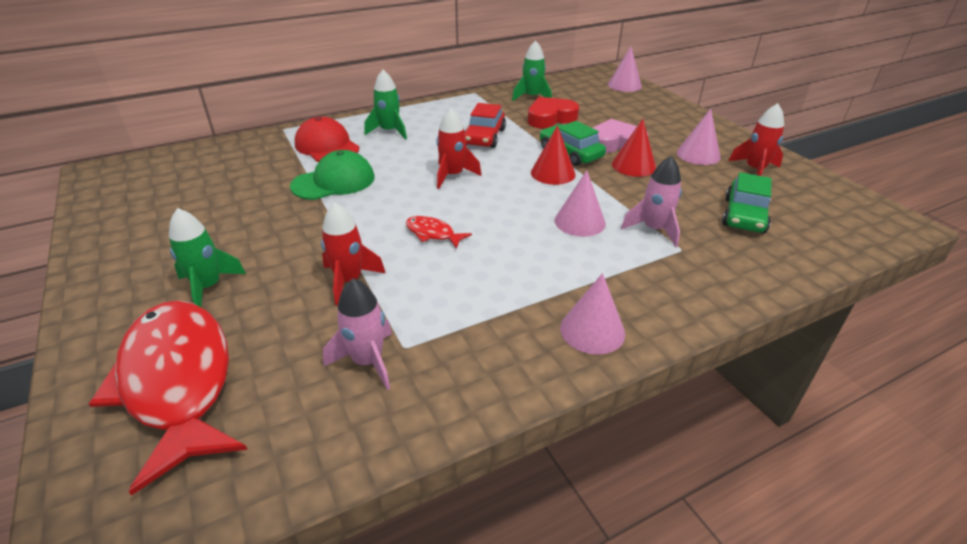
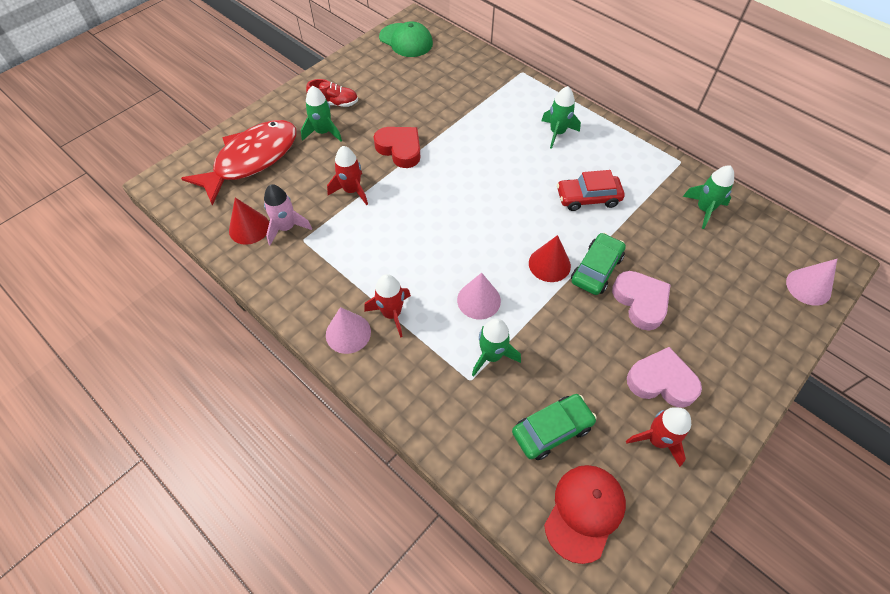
camera: 70 degrees right, 20 degrees up
(162, 265) = (334, 103): none -> red shoe
(327, 146) = (509, 108): red cap -> red cap (584, 512)
(334, 182) = (460, 134): green cap -> green cap (406, 40)
(432, 234) = (420, 213): red fish -> none
(453, 175) = (507, 198): red rocket -> red rocket (392, 314)
(550, 118) = (663, 236): red heart -> red heart (400, 149)
(633, 165) = (601, 325): red cone -> red cone (249, 228)
(654, 229) = (491, 356): pink rocket -> green rocket
(698, 155) = (661, 381): pink cone -> pink heart
(744, 215) = (552, 429): green car -> green car turned 150 degrees clockwise

